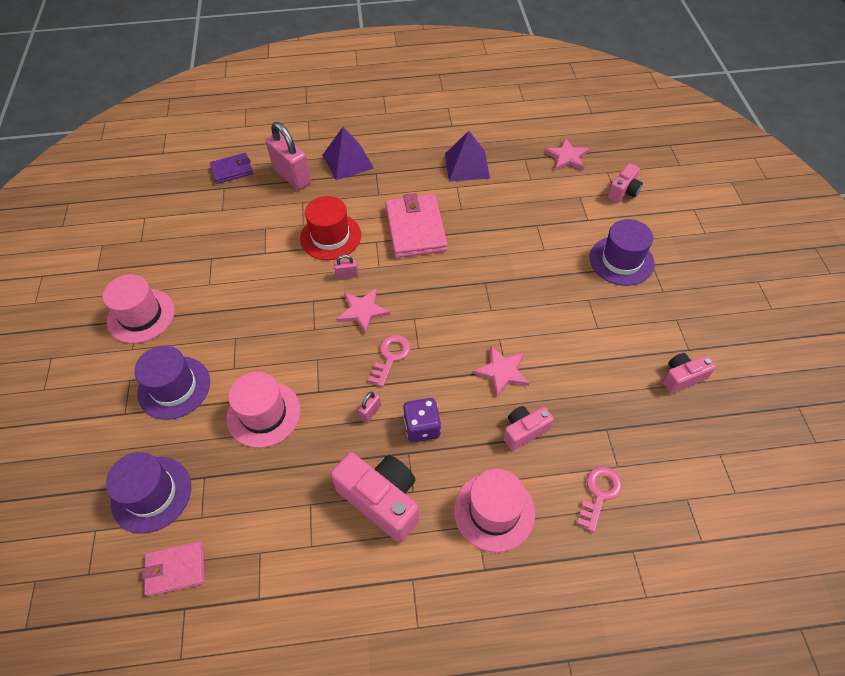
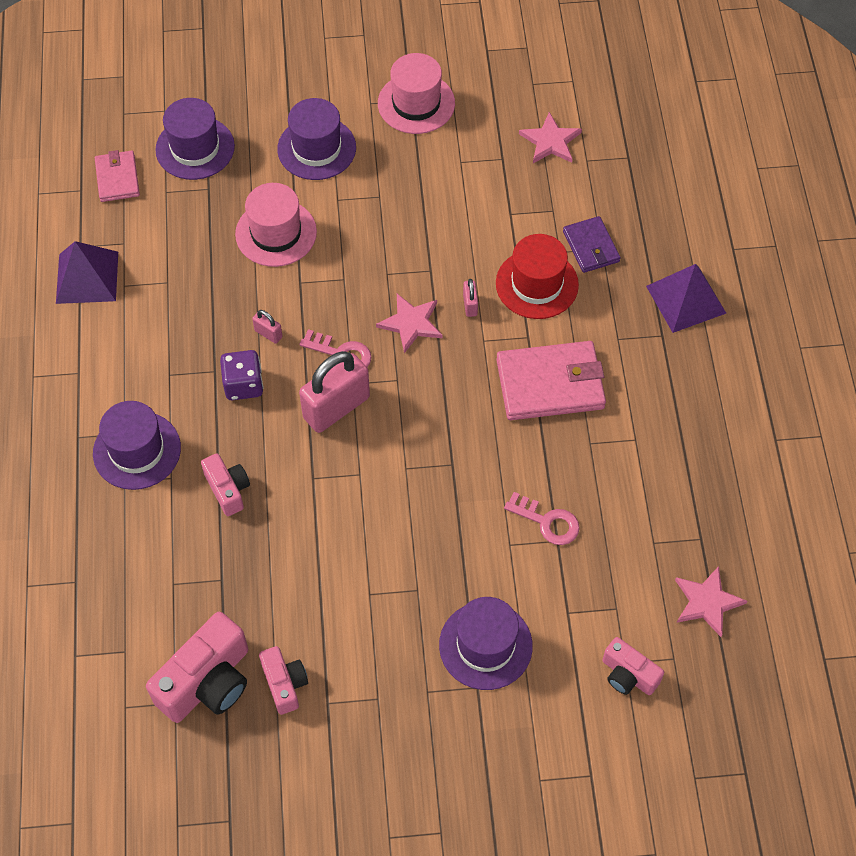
camera: 90 degrees right, 5 degrees up
(232, 170) = (663, 163): purple wallet -> purple wallet (591, 247)
(292, 176) = (652, 233): pink padlock -> pink padlock (336, 408)
(381, 500) = (163, 345): pink camera -> pink camera (207, 682)
(467, 165) = (682, 455): purple pyramid -> purple pyramid (87, 277)
(494, 511) = (137, 450): pink hat -> purple hat
(502, 371) = (311, 473): pink star -> pink star (550, 141)
(599, 494) = (142, 558): pink key -> pink key (547, 521)

